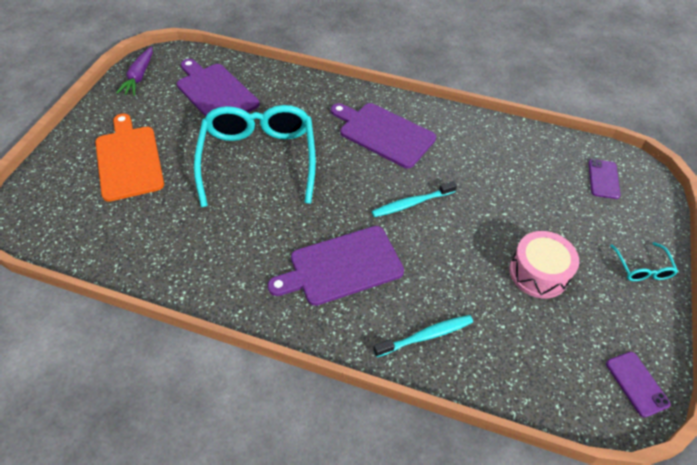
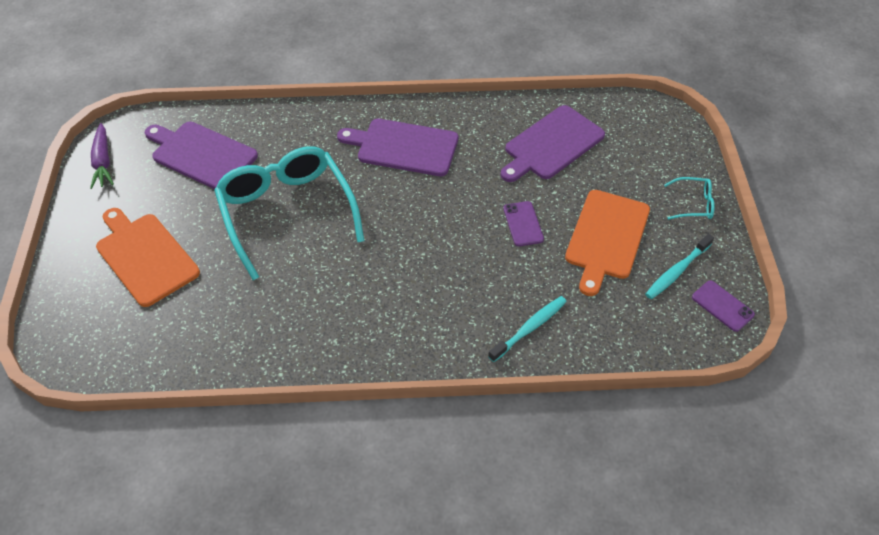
camera: 20 degrees left, 0 degrees up
(341, 266) = (423, 292): purple cutting board -> purple cutting board (551, 144)
(411, 203) = (463, 210): turquoise toothbrush -> turquoise toothbrush (677, 271)
(538, 273) = (606, 238): pink drum -> orange cutting board
(603, 179) = (631, 130): purple phone -> purple phone (523, 224)
(642, 268) = (693, 204): turquoise glasses -> turquoise glasses turned 60 degrees counterclockwise

